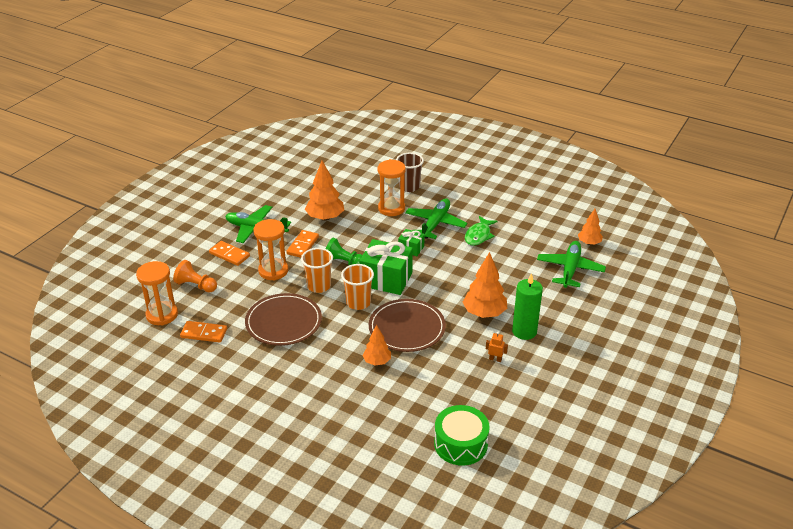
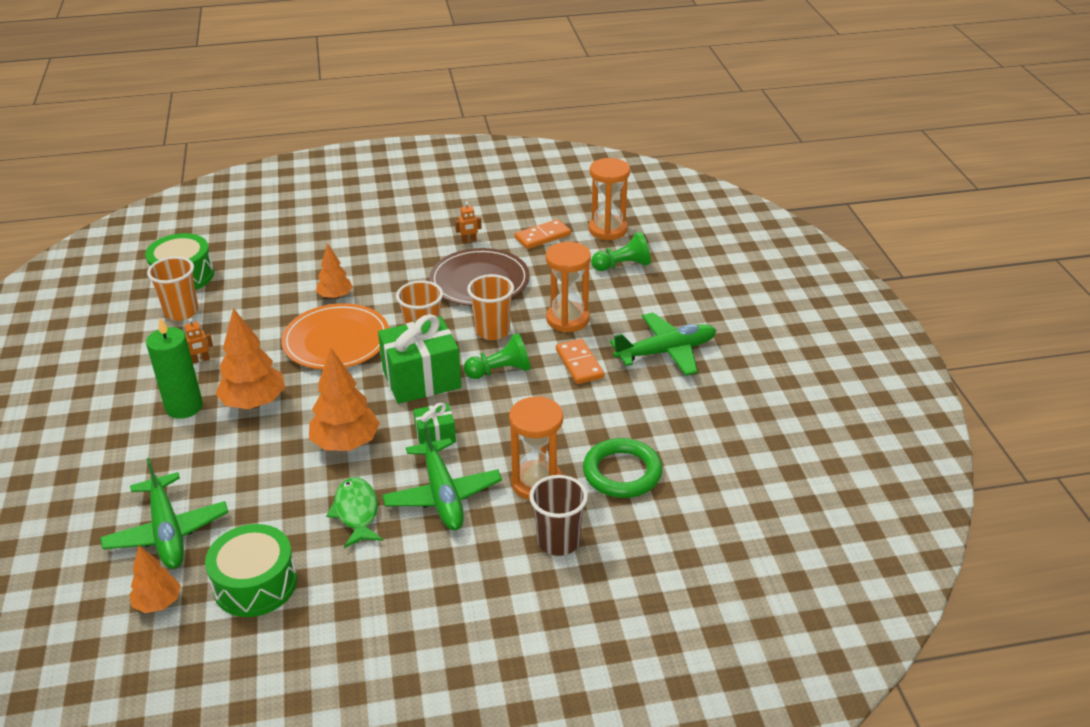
camera: 140 degrees right, 0 degrees up
(196, 285) = (622, 266): orange pawn -> green pawn
(229, 255) = (644, 309): orange domino -> none
(249, 358) = (469, 241): none -> orange robot
(325, 218) = (607, 415): orange tree -> orange tree (346, 444)
(353, 195) = (622, 472): none -> green ring
(407, 328) = (336, 341): brown plate -> orange plate
(483, 407) = (181, 312): none -> orange cup
(543, 230) = (255, 584): none -> green drum

